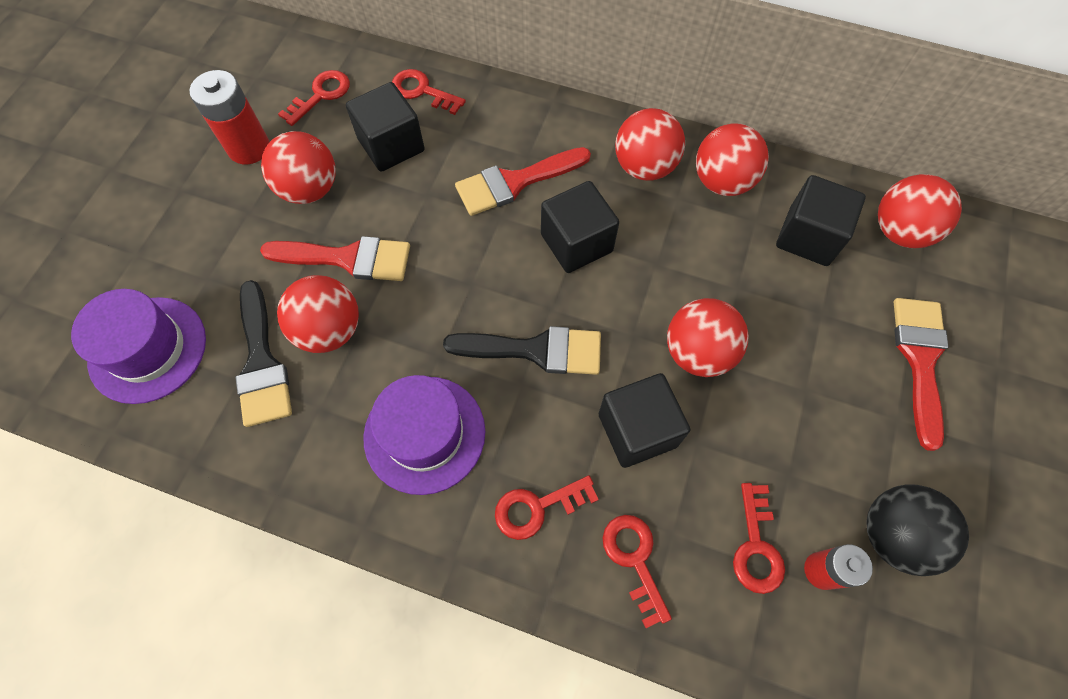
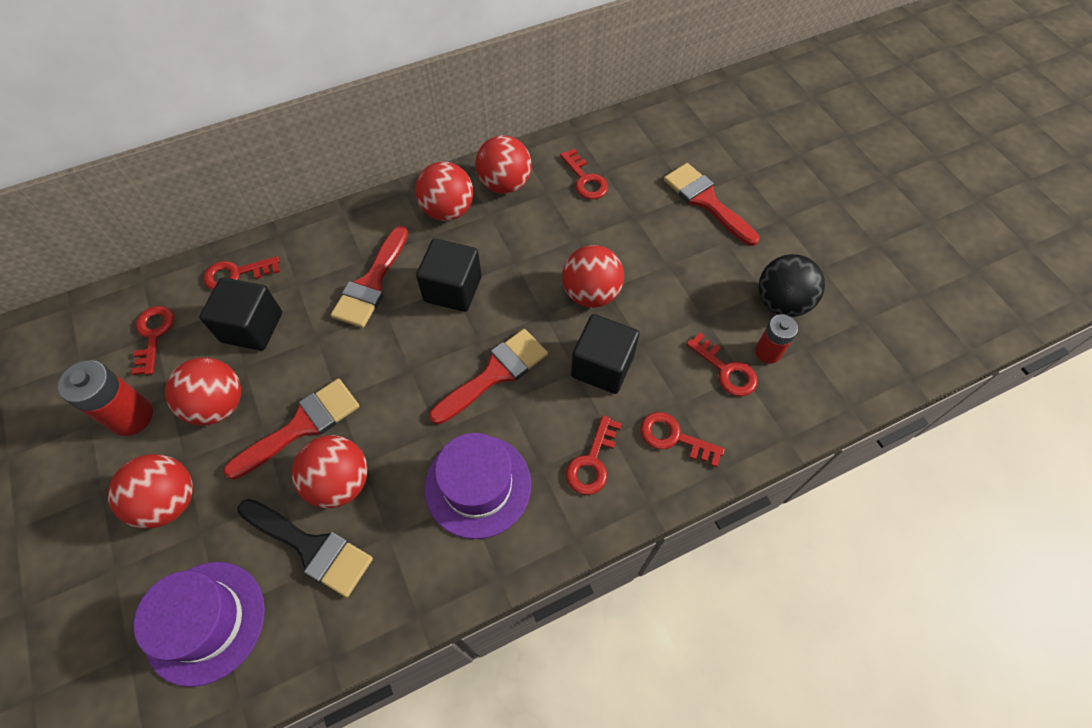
camera: 45 degrees left, 5 degrees down
(536, 350) = (495, 373): black brush -> red brush
(808, 237) = (585, 179): black cube -> red key
(899, 231) = (629, 140): red ball -> red ball (169, 501)

